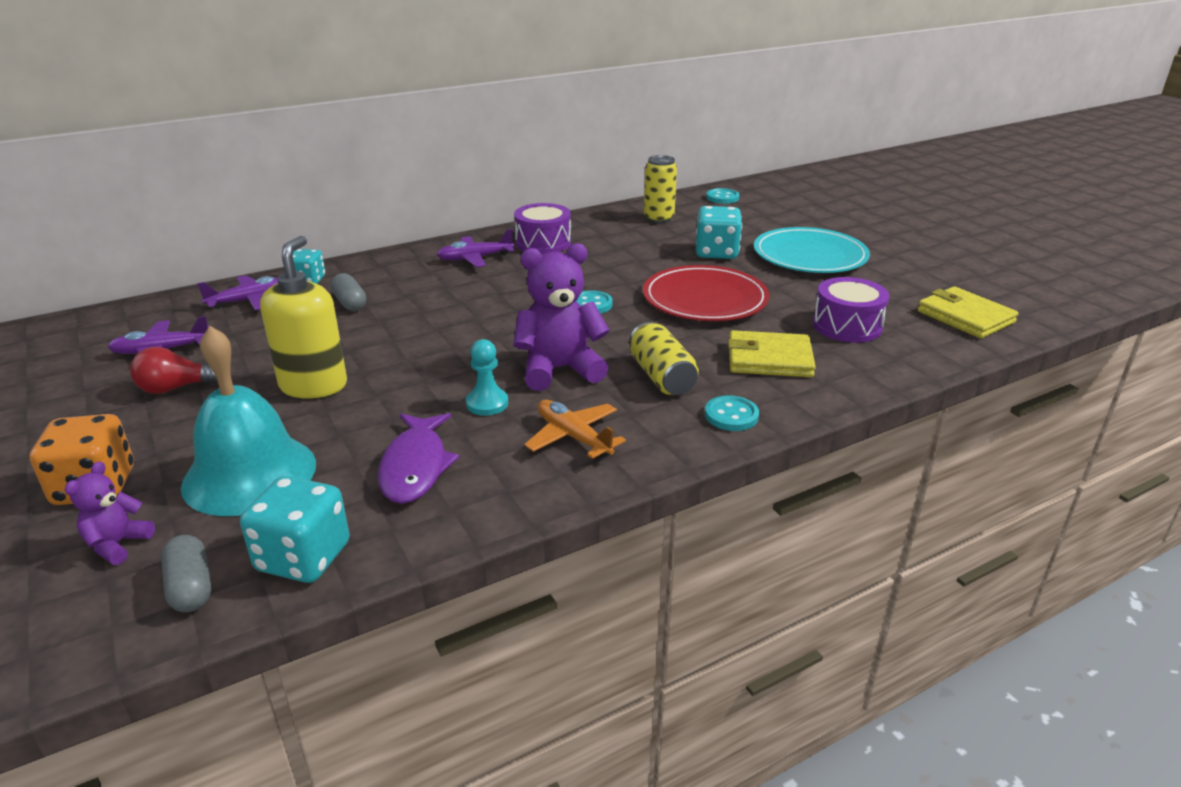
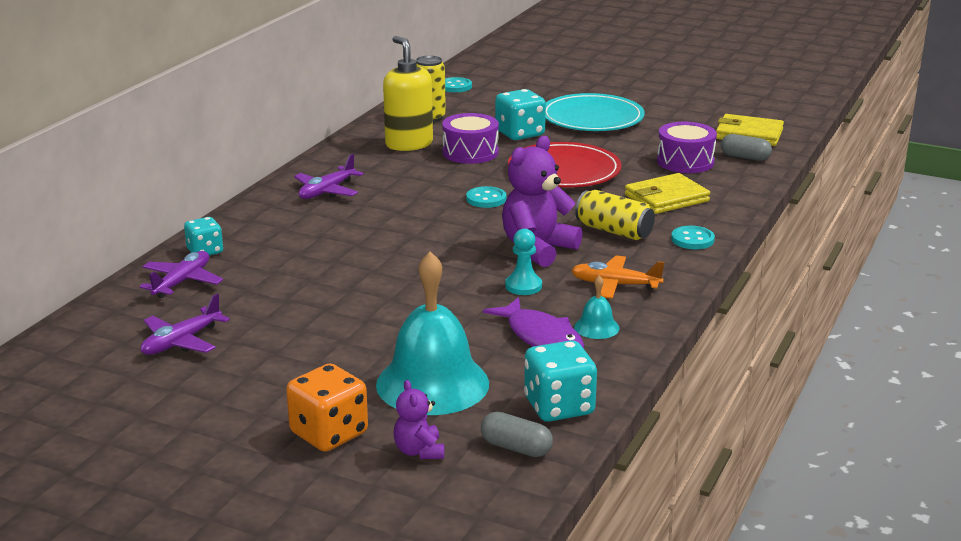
camera: 35 degrees left, 5 degrees down
(176, 388) = (255, 359): red light bulb -> none
(314, 385) = (370, 319): yellow soap dispenser -> yellow soap dispenser (408, 144)
(350, 303) = (281, 256): grey capsule -> grey capsule (745, 157)
(482, 478) = (596, 327): none -> turquoise bell
(543, 243) = (364, 163): purple drum -> purple drum (470, 152)

